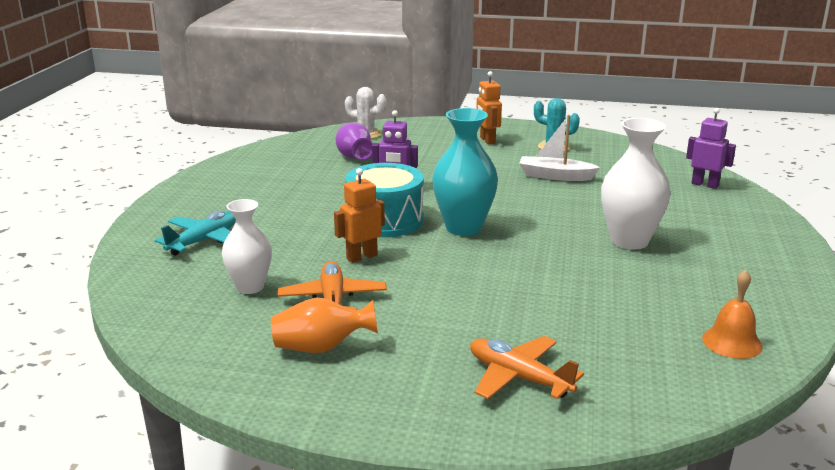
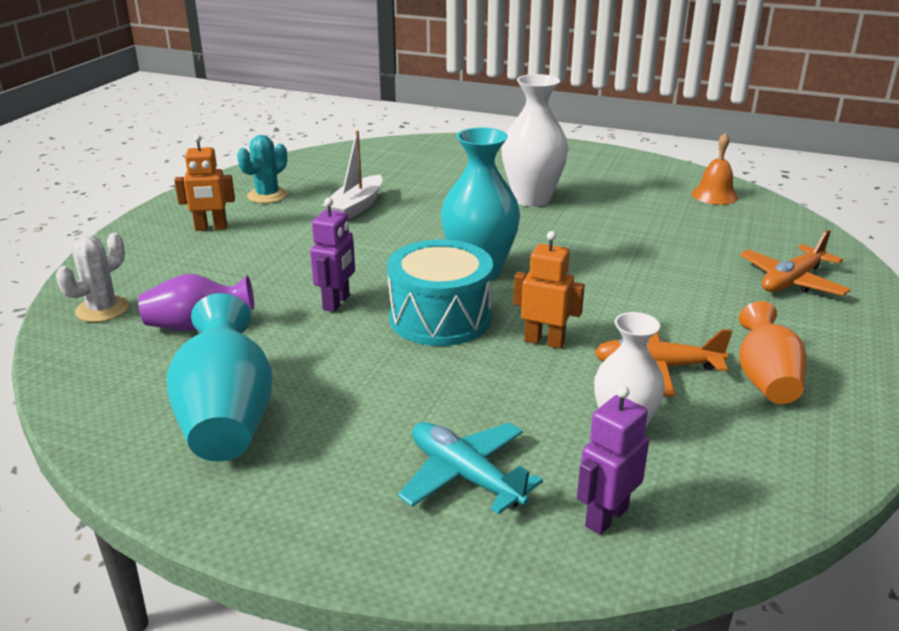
camera: 80 degrees left, 5 degrees up
(259, 178) = (227, 418): none -> turquoise vase
(361, 257) = (544, 341): orange robot -> orange robot turned 135 degrees clockwise
(705, 184) = (416, 150): purple robot -> purple robot (606, 517)

